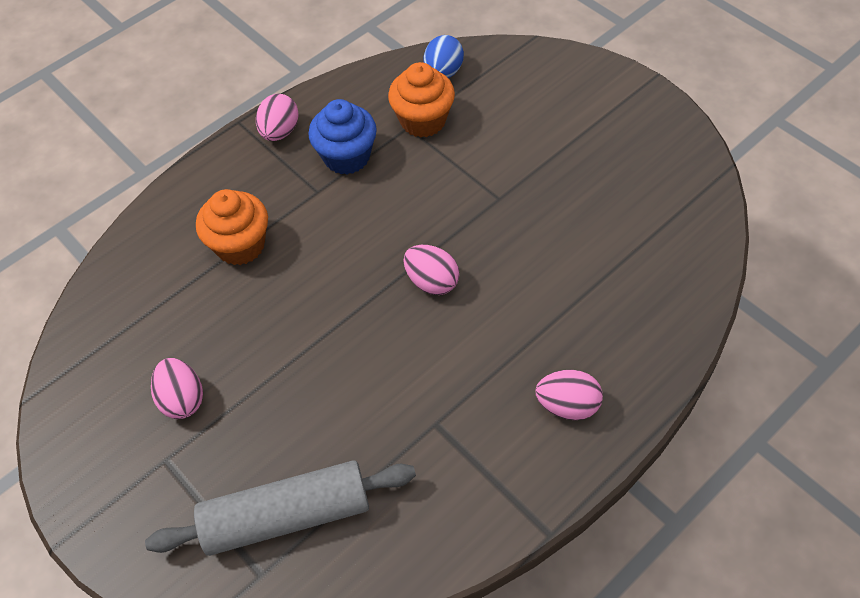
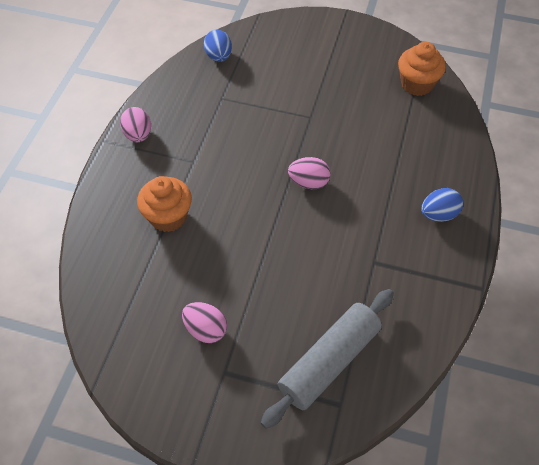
camera: 35 degrees left, 0 degrees up
(347, 157) = (196, 132): blue cupcake -> none
(423, 120) = (228, 90): orange cupcake -> orange cupcake (416, 84)
(567, 405) = (438, 214): pink egg -> blue egg

